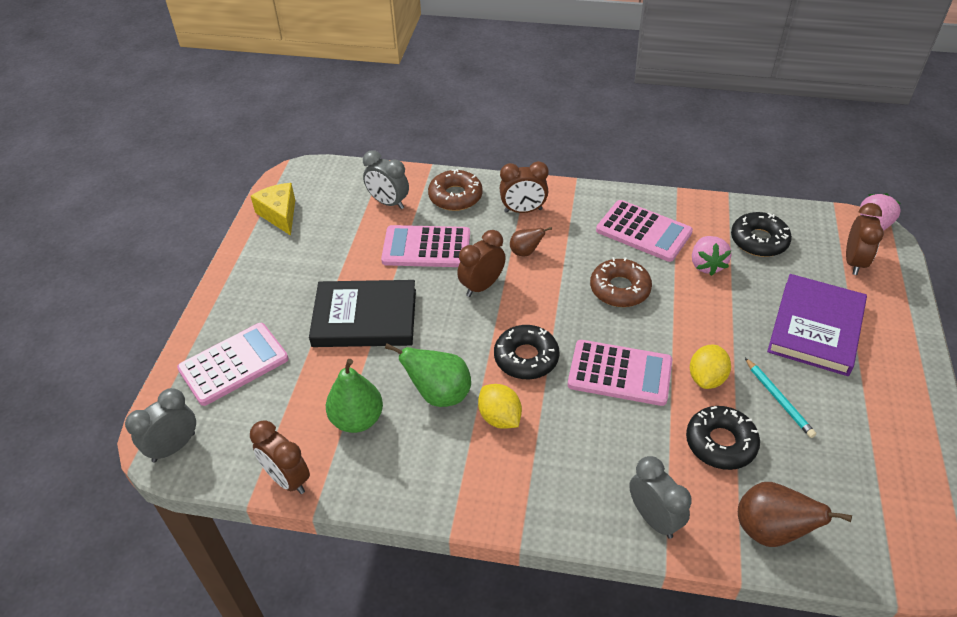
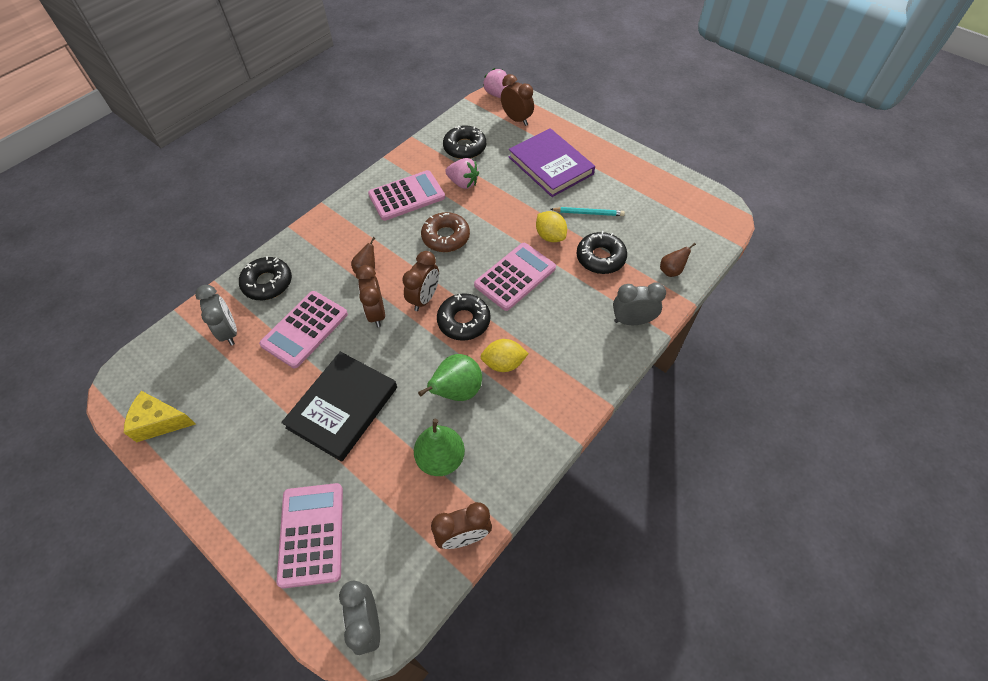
camera: 60 degrees left, 10 degrees up
(388, 203) = (229, 331): grey clock -> grey clock turned 90 degrees counterclockwise
(455, 196) = (267, 283): brown donut -> black donut
(523, 210) = (324, 249): brown clock -> brown clock (424, 298)
(770, 531) = (671, 271): brown pear -> brown pear, size x0.58

